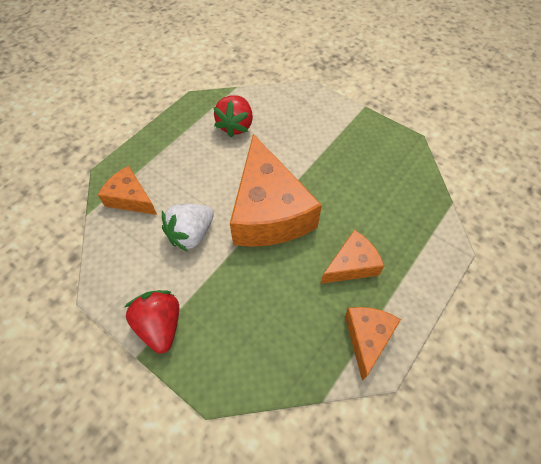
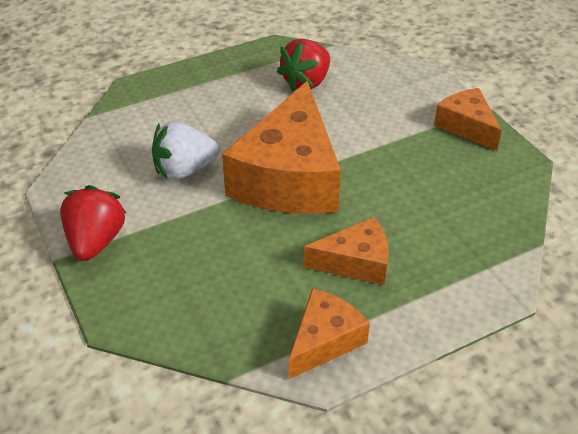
camera: 25 degrees right, 15 degrees down
(130, 198) = (140, 116): orange cheese -> orange cheese (466, 126)

